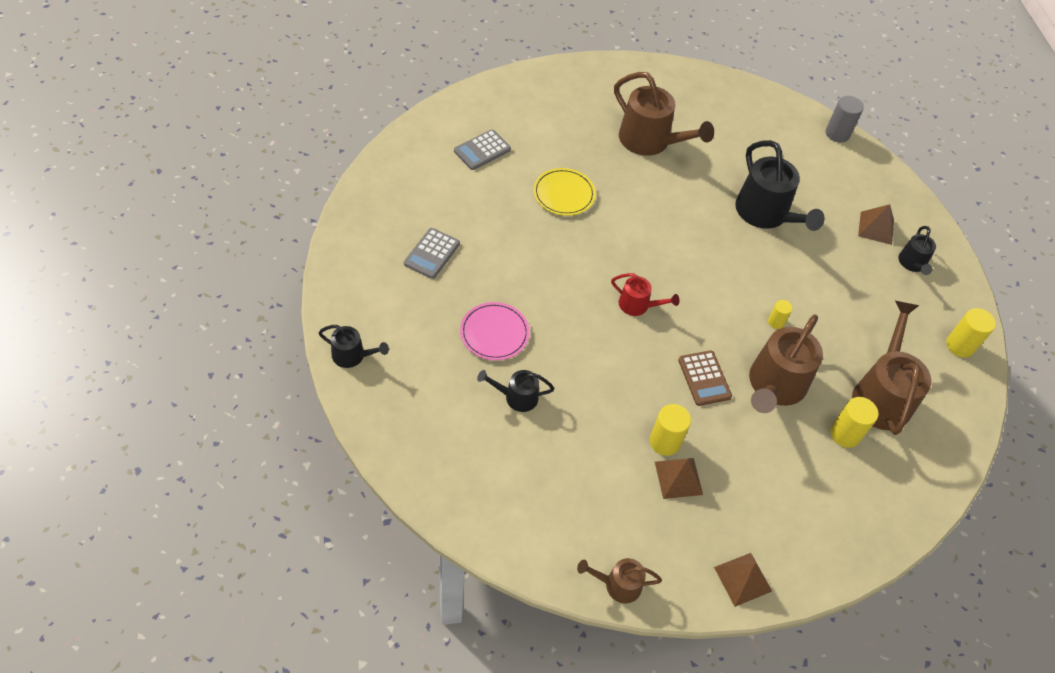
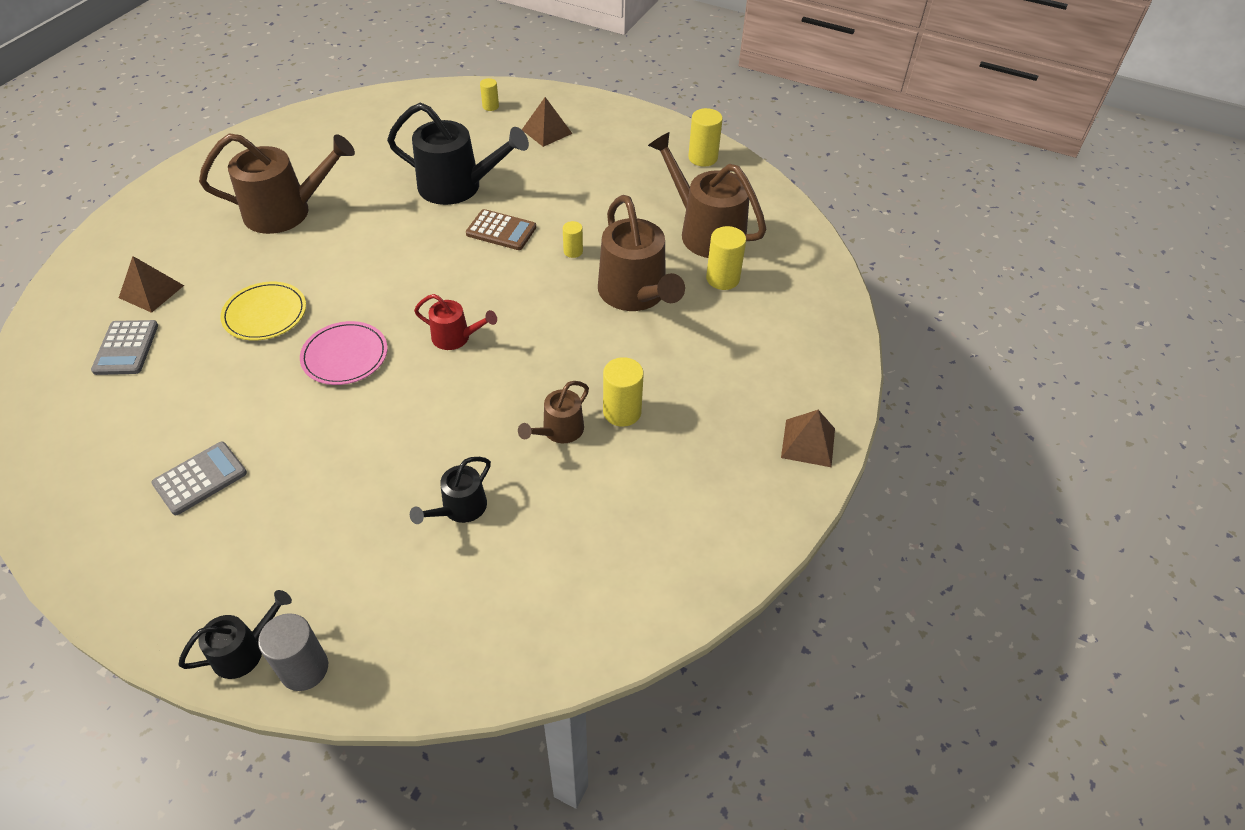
camera: 50 degrees left, 5 degrees down
(432, 254) = (200, 478): grey calculator -> grey calculator turned 105 degrees counterclockwise
(494, 333) = (363, 480): pink plate -> pink plate (345, 356)
(618, 585) = (744, 551): brown watering can -> brown watering can (559, 431)
(638, 305) = (456, 337): red watering can -> red watering can turned 45 degrees clockwise
(678, 478) = (669, 426): brown pyramid -> brown pyramid (151, 291)
(704, 378) = (582, 338): brown calculator -> brown calculator (501, 231)
(837, 134) = (430, 93): grey cylinder -> grey cylinder (304, 668)
(863, 177) = (490, 106): none -> yellow cylinder
(912, 264) = (603, 134): black watering can -> none

